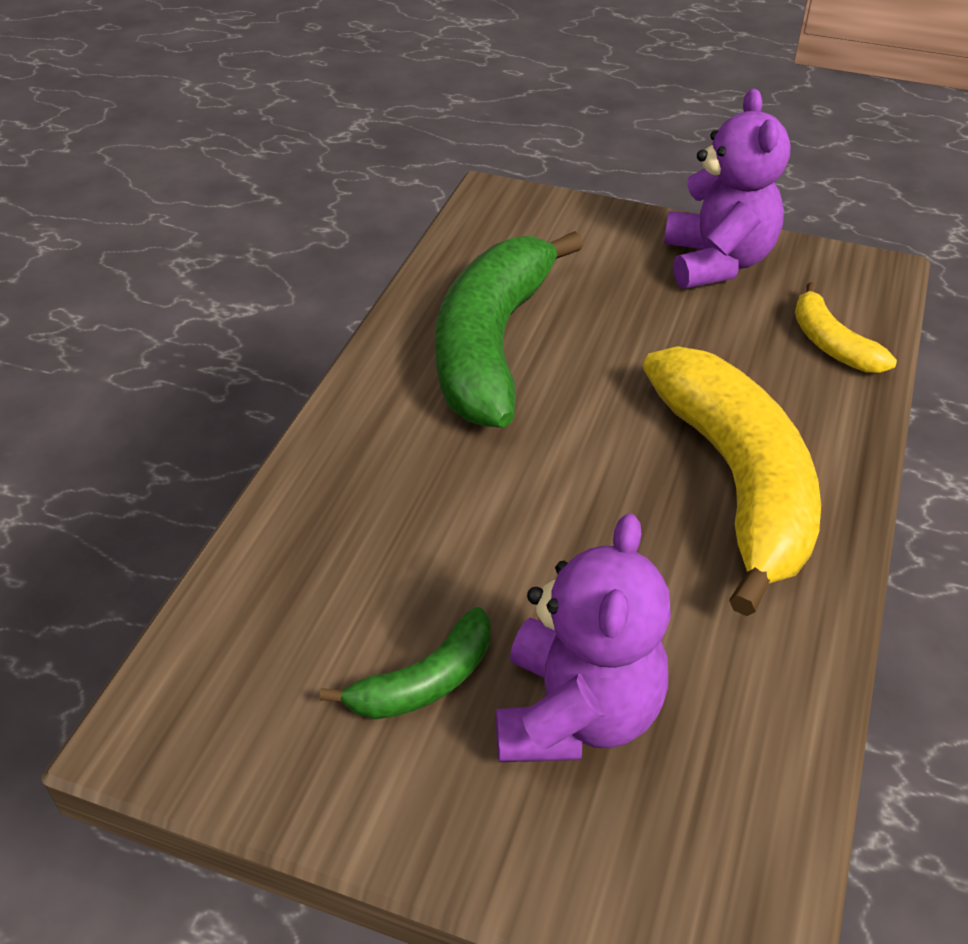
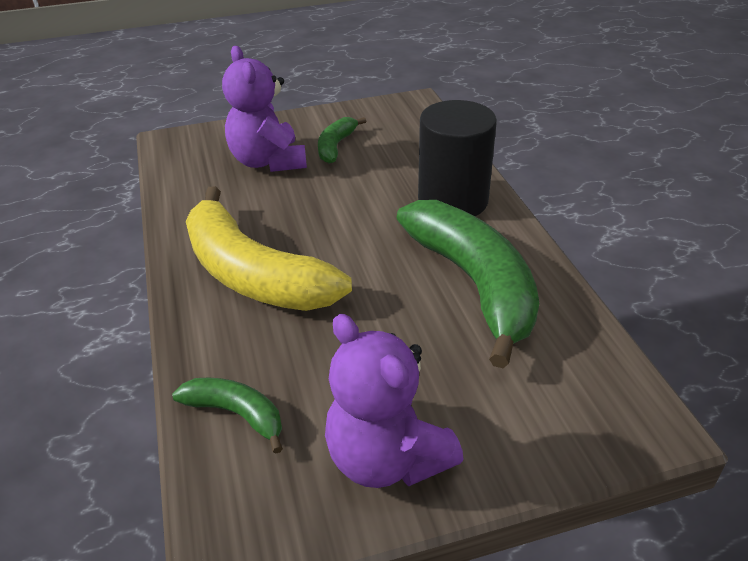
camera: 145 degrees right, 5 degrees down
(381, 457) = (453, 201): none -> black cylinder
(831, 344) = (237, 414): yellow banana -> green banana

